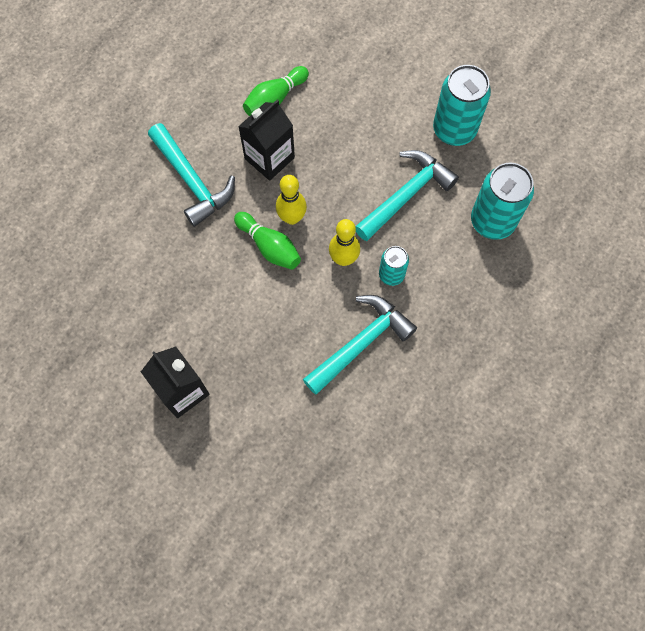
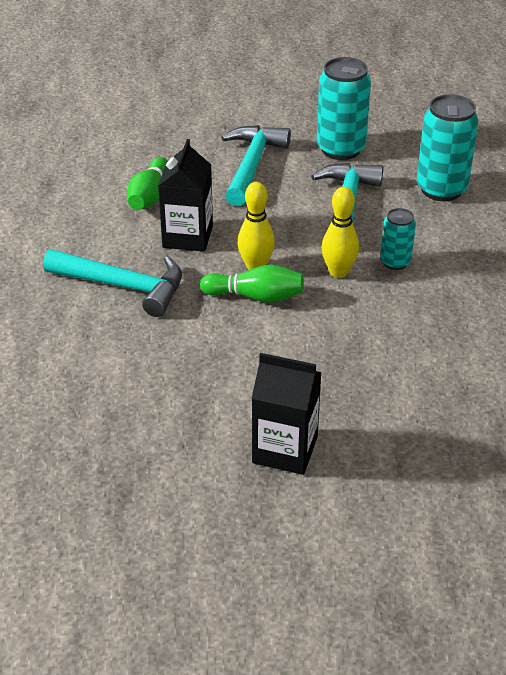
camera: 35 degrees left, 30 degrees down
(361, 342) = (423, 321): turquoise hammer -> turquoise hammer (252, 165)

